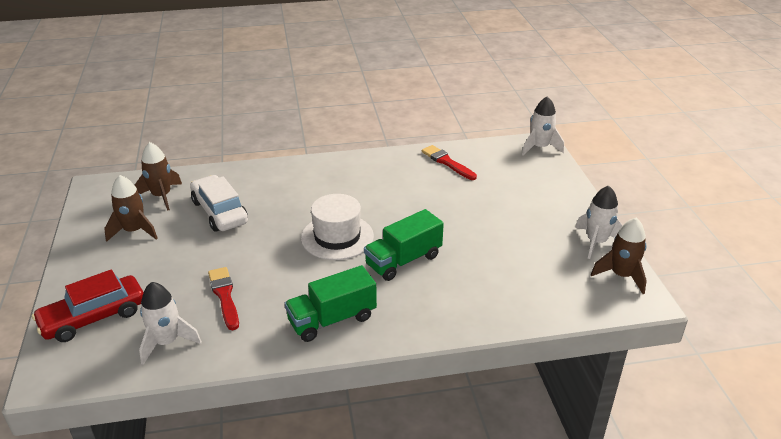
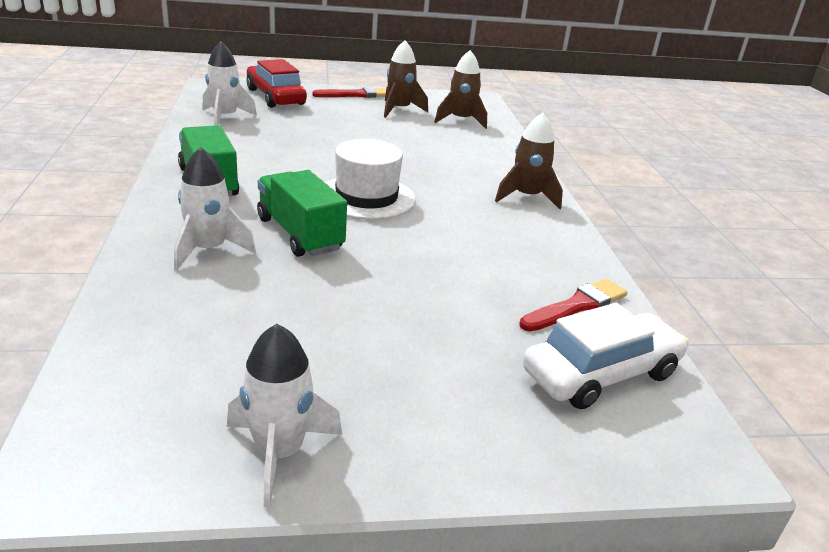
camera: 90 degrees right, 5 degrees down
(220, 212) = (429, 142): white car -> white car (601, 373)
(224, 296) = (279, 139): red brush -> red brush (356, 95)
(540, 147) = (683, 450): white rocket -> white rocket (208, 250)
(621, 275) = (151, 462): brown rocket -> brown rocket (526, 197)

